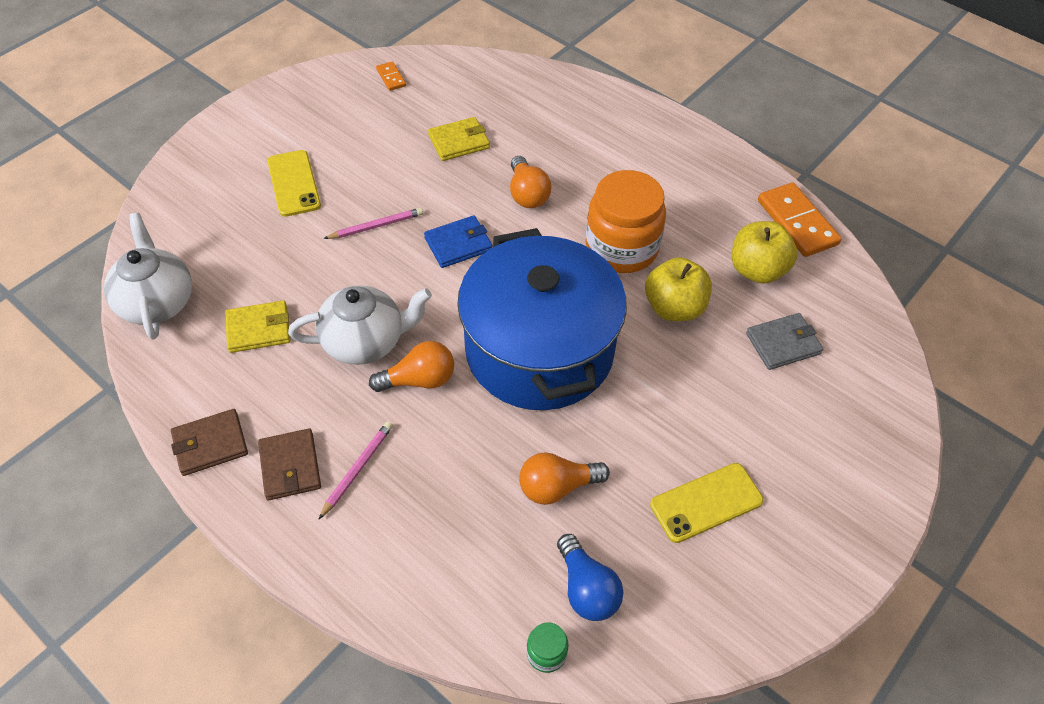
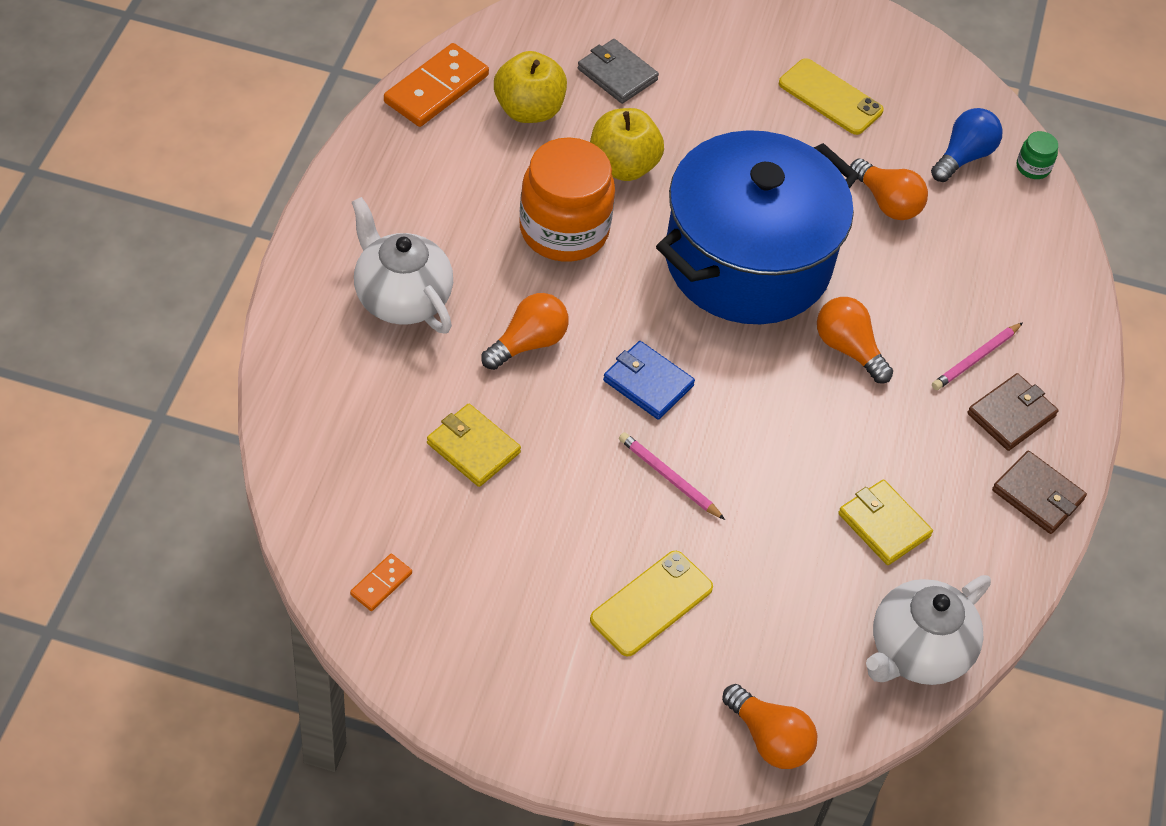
camera: 120 degrees left, 0 degrees up
(167, 202) = (769, 739): none -> orange light bulb
(357, 469) = (975, 359): pink pencil -> pink pencil turned 45 degrees counterclockwise
(365, 341) = (834, 416): white teapot -> white teapot (401, 298)

